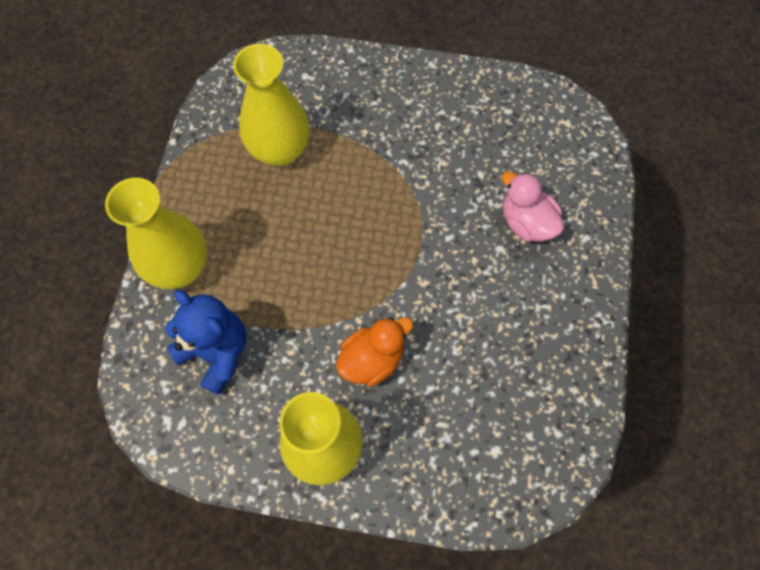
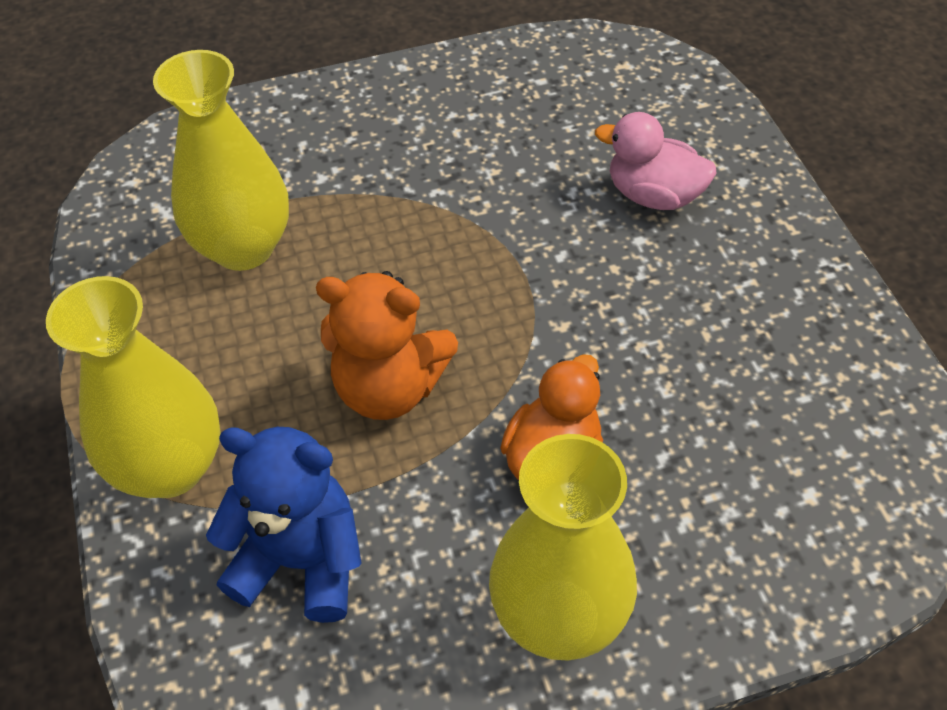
camera: 25 degrees left, 15 degrees down
(311, 275) = (389, 387): none -> orange teddy bear

